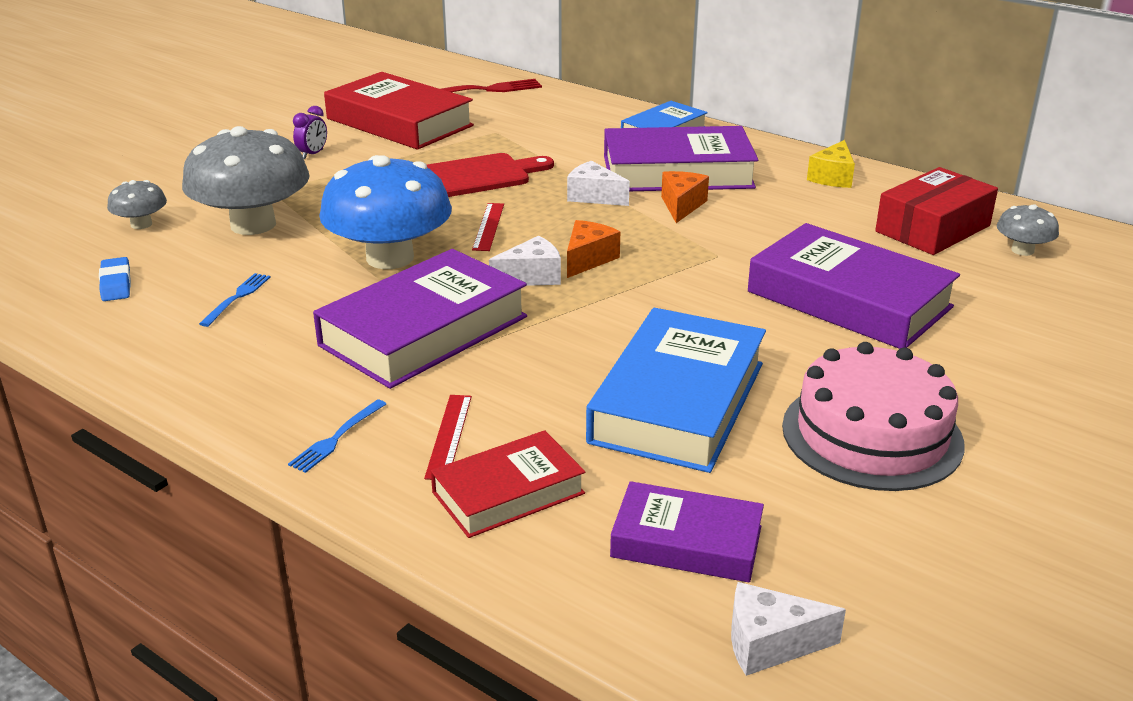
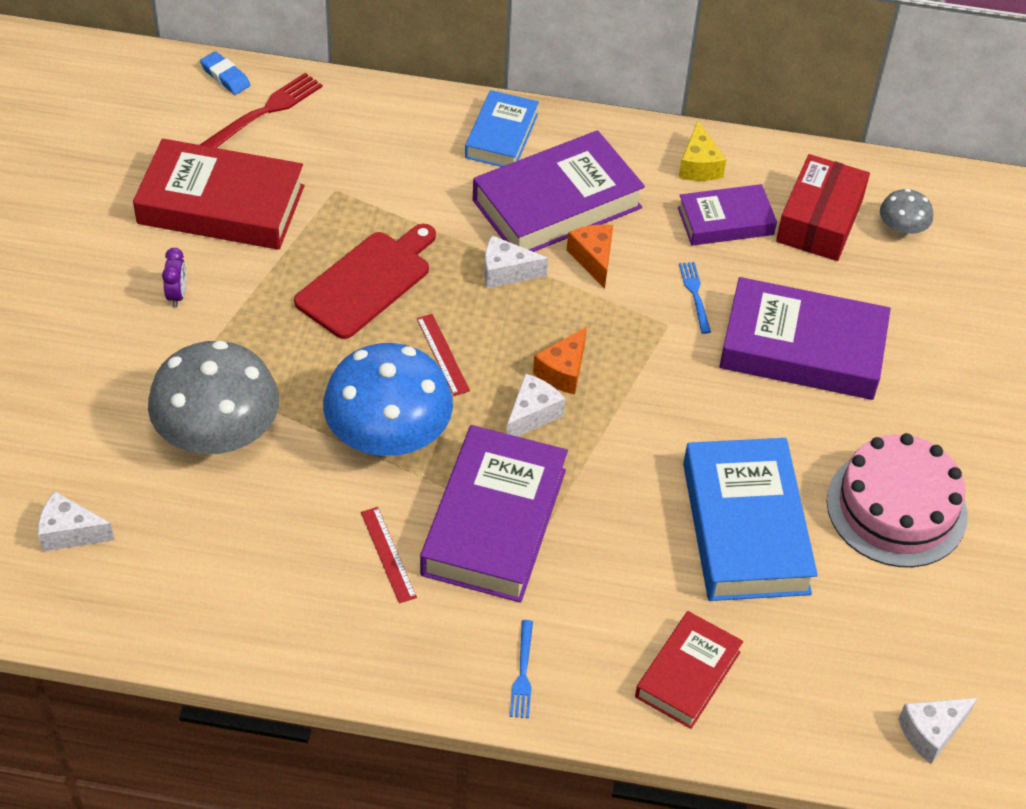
camera: 30 degrees left, 20 degrees up
(72, 247) = (70, 533): none -> white cheese
(116, 284) = (167, 568): blue eraser -> blue eraser (225, 76)
(141, 224) = (105, 473): grey mushroom -> none
(237, 298) = (297, 542): blue fork -> blue fork (695, 294)
(449, 436) = (604, 635): red ruler -> red ruler (388, 554)
(588, 259) = (563, 371): orange cheese -> orange cheese turned 150 degrees counterclockwise
(686, 542) = (833, 668): purple book -> purple book (725, 221)

